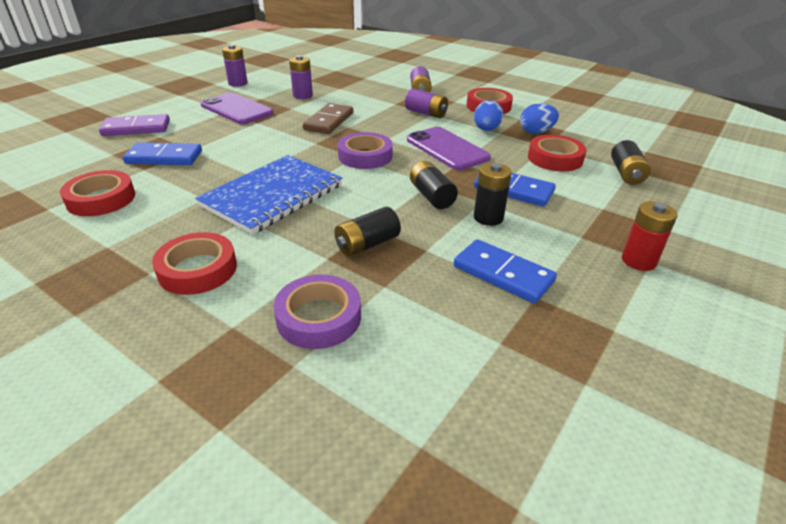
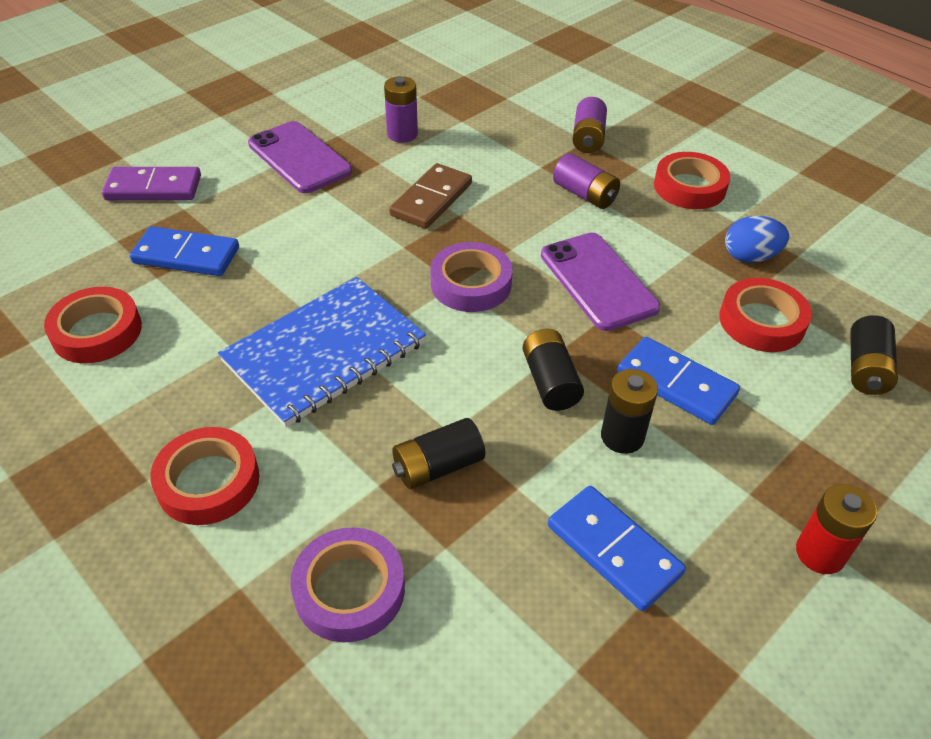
camera: 10 degrees right, 10 degrees up
(238, 83) = (309, 96): purple battery -> none
(486, 130) = (671, 243): blue egg -> none

